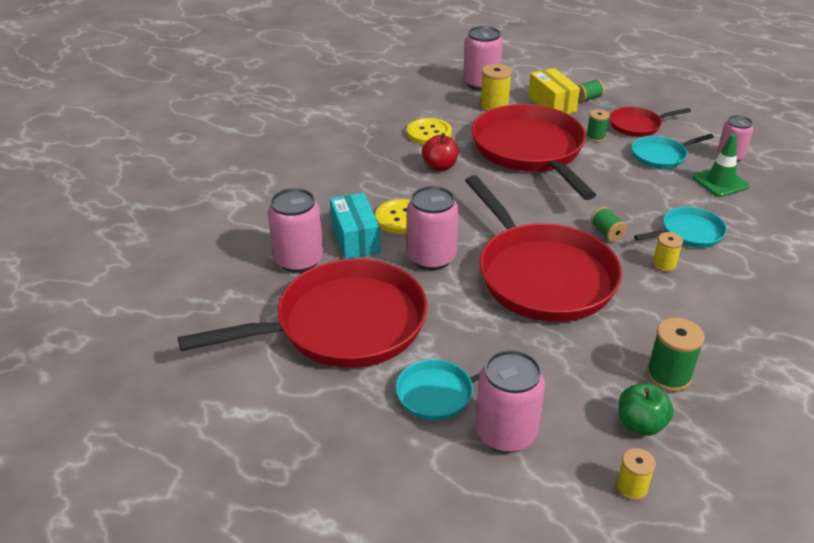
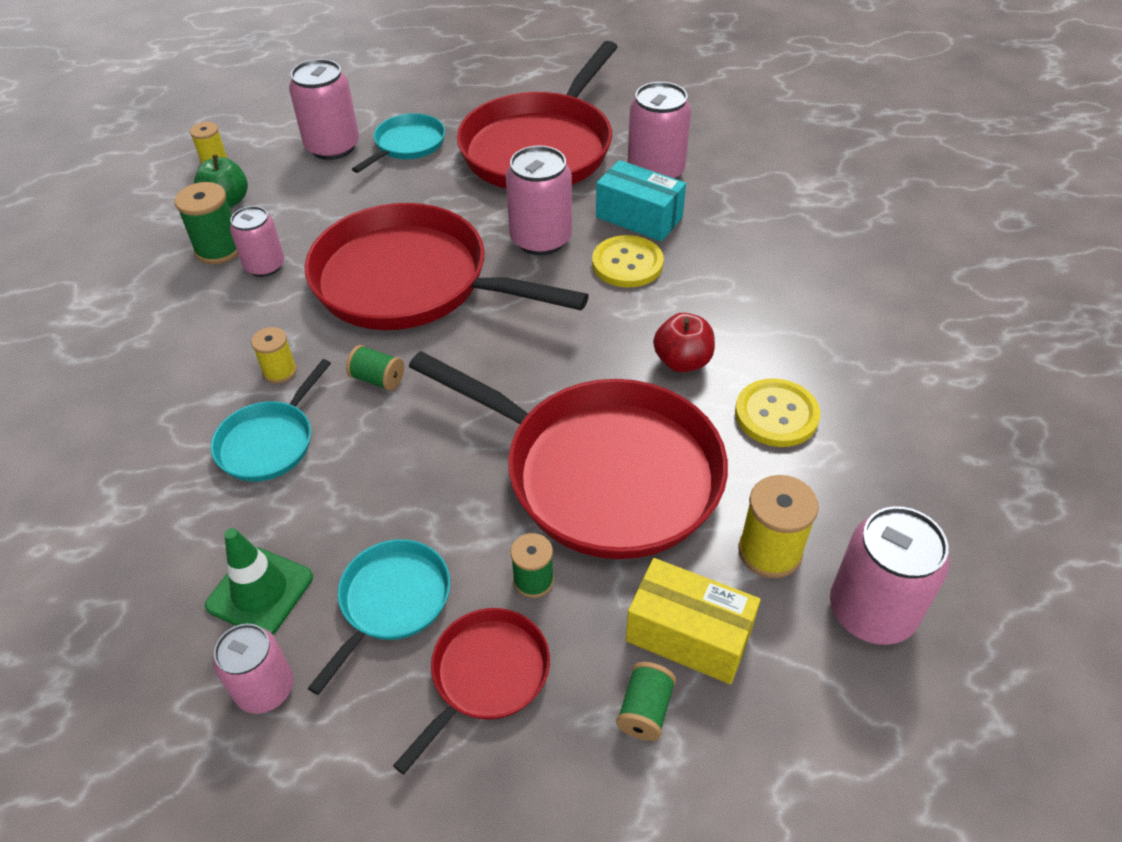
camera: 140 degrees right, 10 degrees up
(638, 341) = (265, 266): none -> pink can

